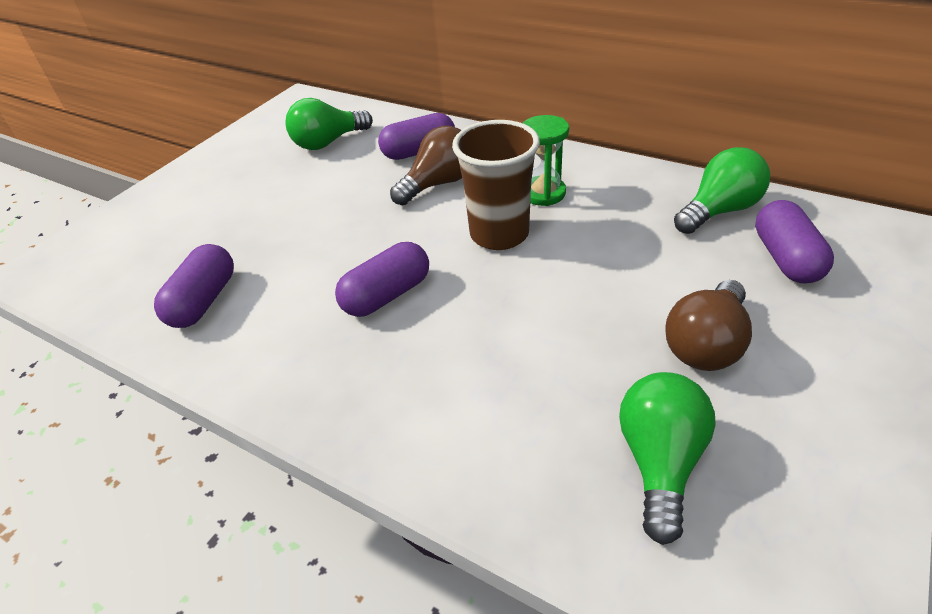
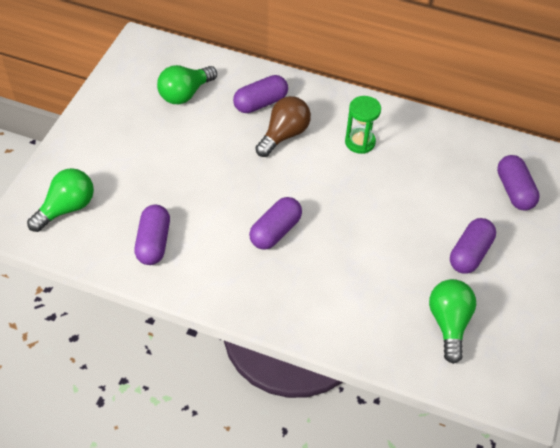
camera: 15 degrees left, 10 degrees up
(499, 234) = (337, 179): brown cup -> none
(706, 344) = (470, 253): brown light bulb -> purple capsule
(718, 211) = (475, 154): green light bulb -> green light bulb (67, 208)

